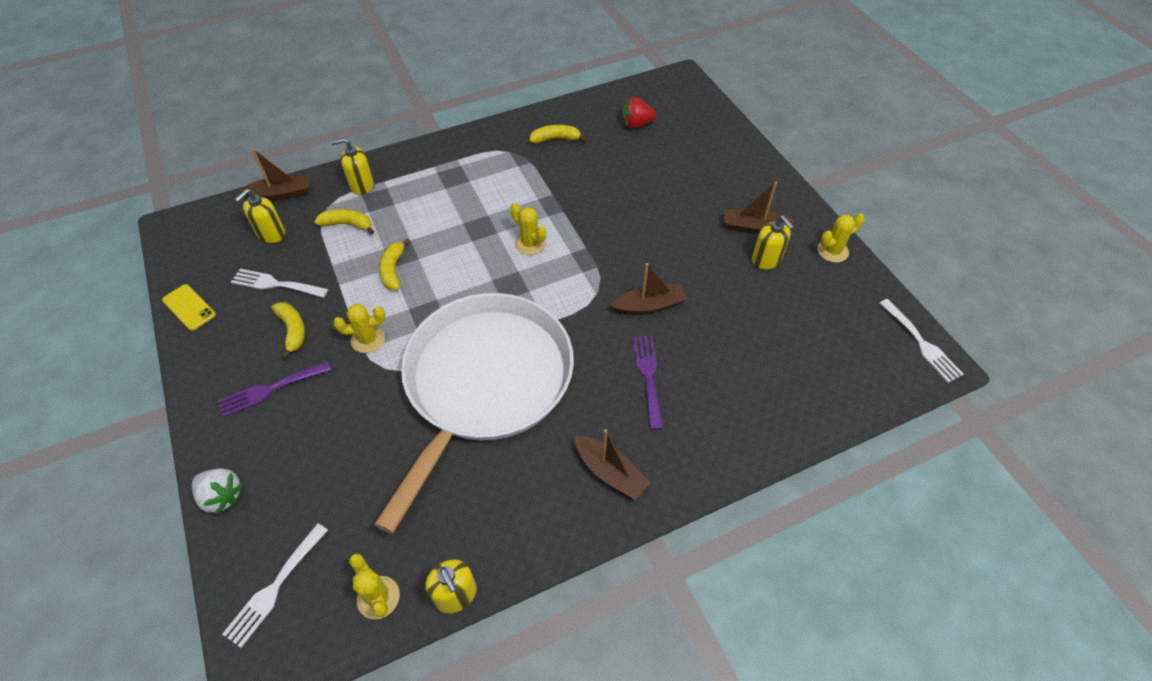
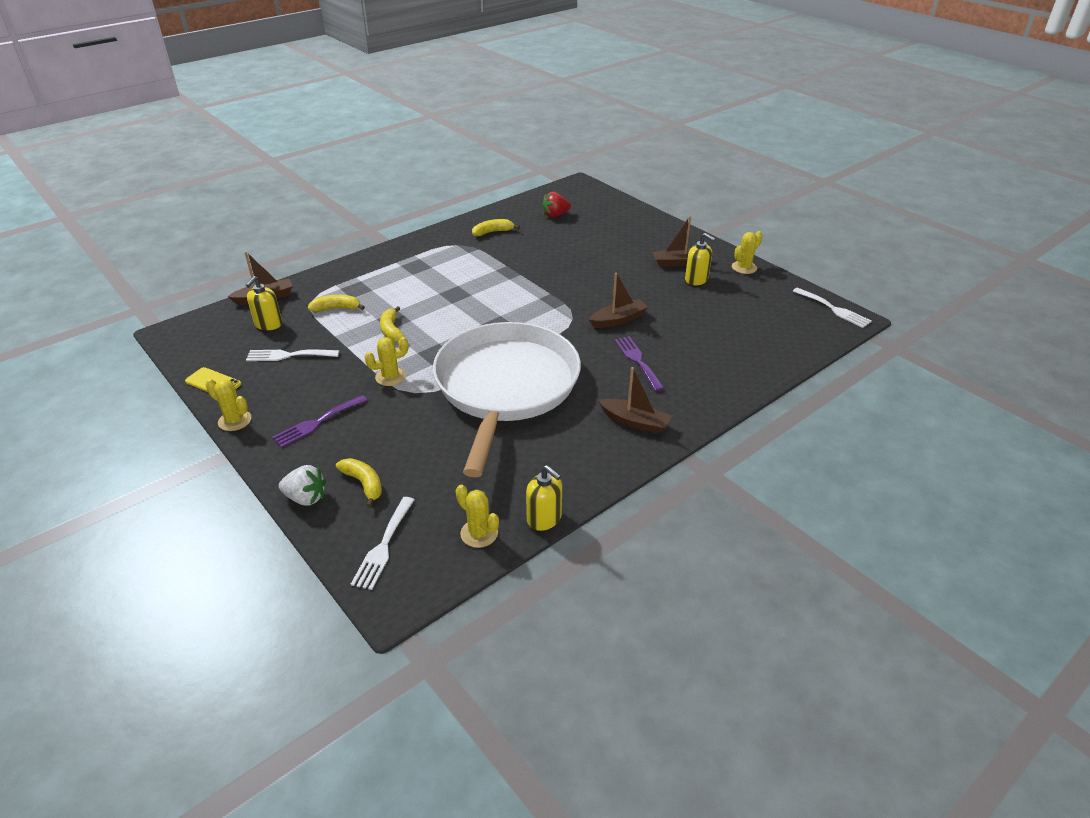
camera: 15 degrees left, 15 degrees down
(292, 330) = (319, 382): yellow banana -> yellow banana (364, 484)
(361, 185) = (337, 282): yellow soap dispenser -> none
(530, 244) = (502, 297): yellow cactus -> yellow cactus (235, 420)

